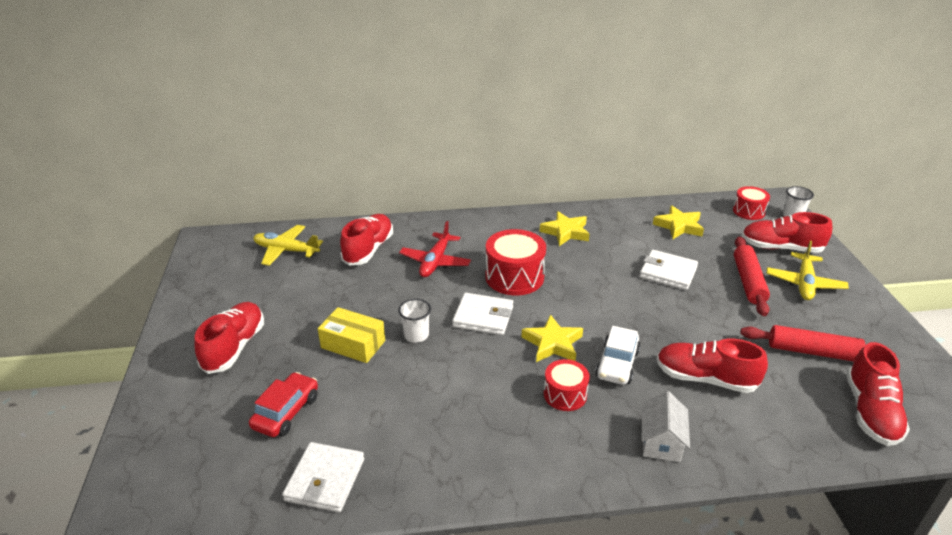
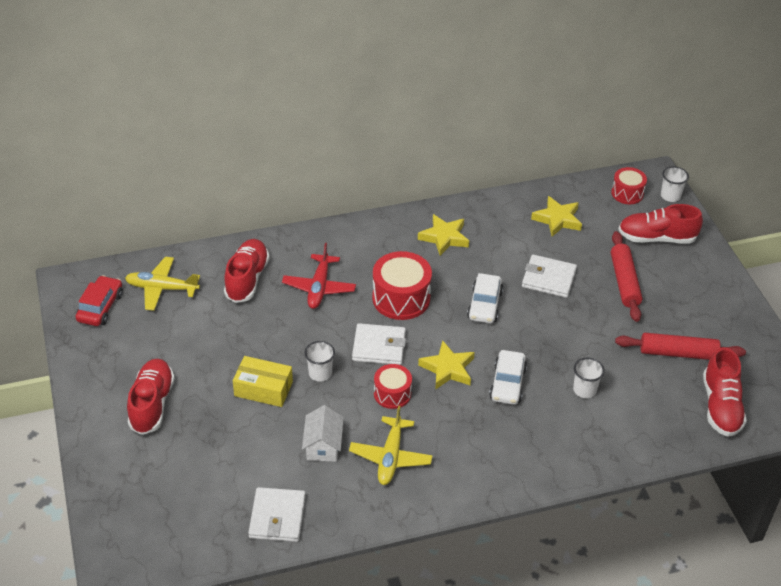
camera: 10 degrees left, 10 degrees up
(286, 412) = (224, 462): red car -> red car (100, 307)
(565, 394) = (465, 418): red drum -> red drum (392, 394)
(599, 290) = (484, 305): none -> white car
(661, 441) = (549, 452): white house -> white house (323, 445)
(705, 378) = (584, 390): red shoe -> white cup
(804, 283) = (676, 279): yellow plane -> yellow plane (390, 457)

